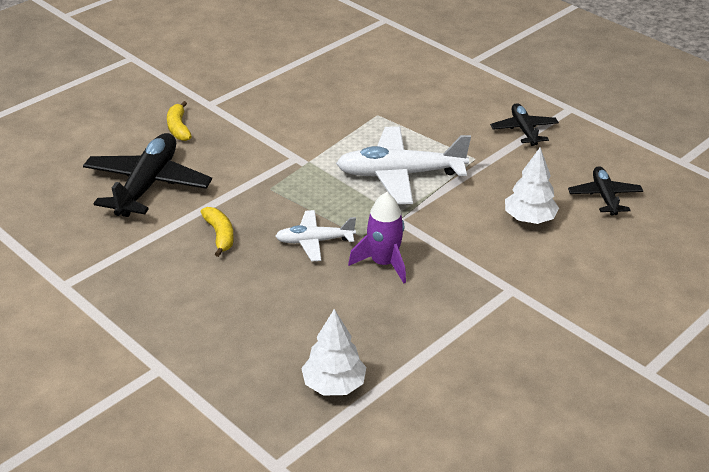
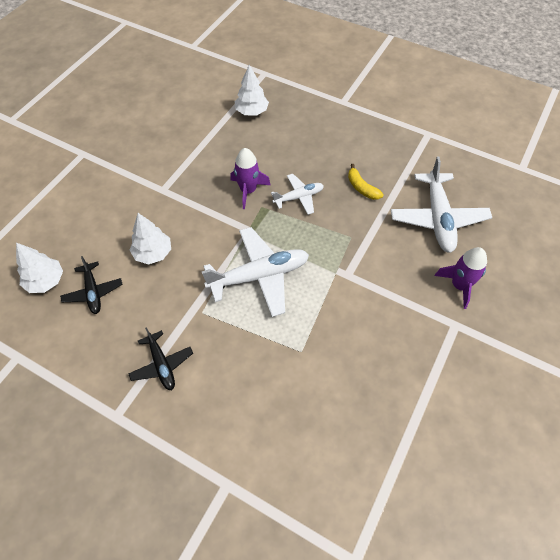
camera: 165 degrees right, 20 degrees up
(147, 185) = (438, 218): black plane -> white plane
(178, 128) = (459, 285): yellow banana -> purple rocket
(667, 217) = (45, 281): none -> white tree

